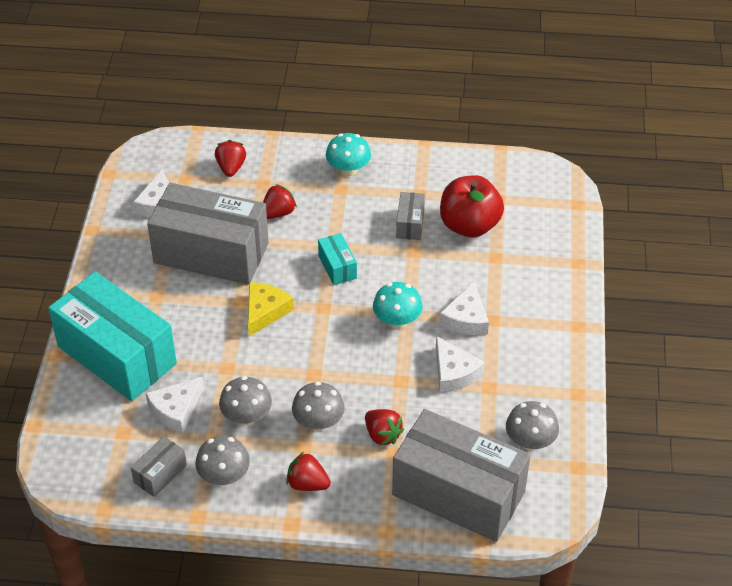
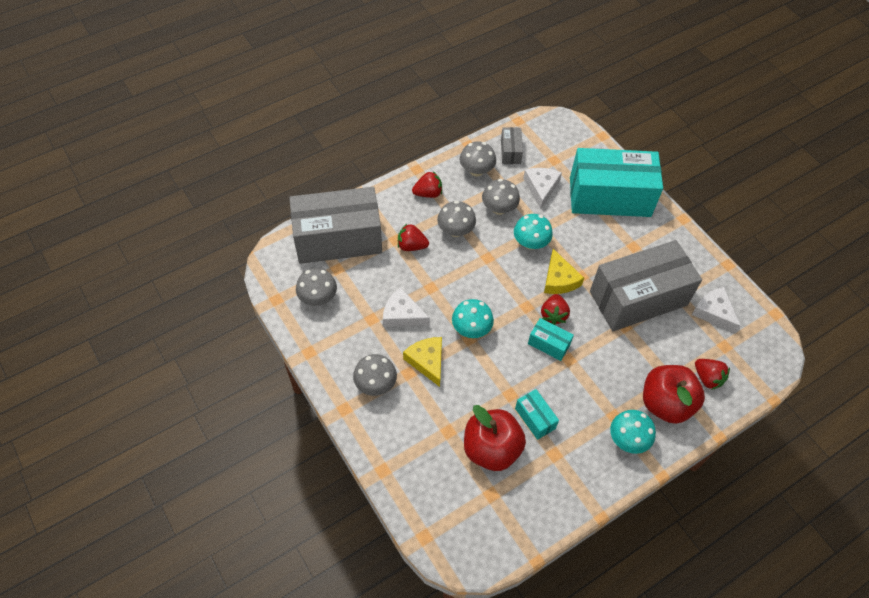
camera: 140 degrees right, 10 degrees up
(254, 361) = (530, 243): none -> turquoise mushroom
(278, 213) = (633, 361): red strawberry -> red strawberry (553, 315)
(288, 172) = (665, 403): none -> red apple
(410, 224) = (535, 418): grey box -> turquoise box
(466, 319) = (427, 361): white cheese -> yellow cheese
(532, 328) = (375, 384): none -> grey mushroom

